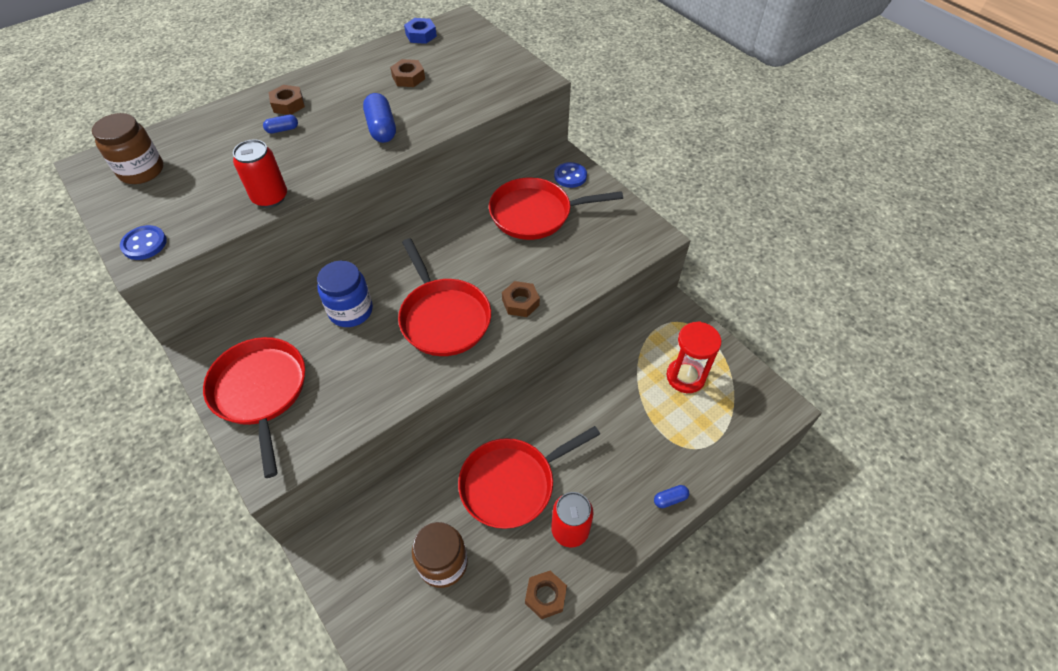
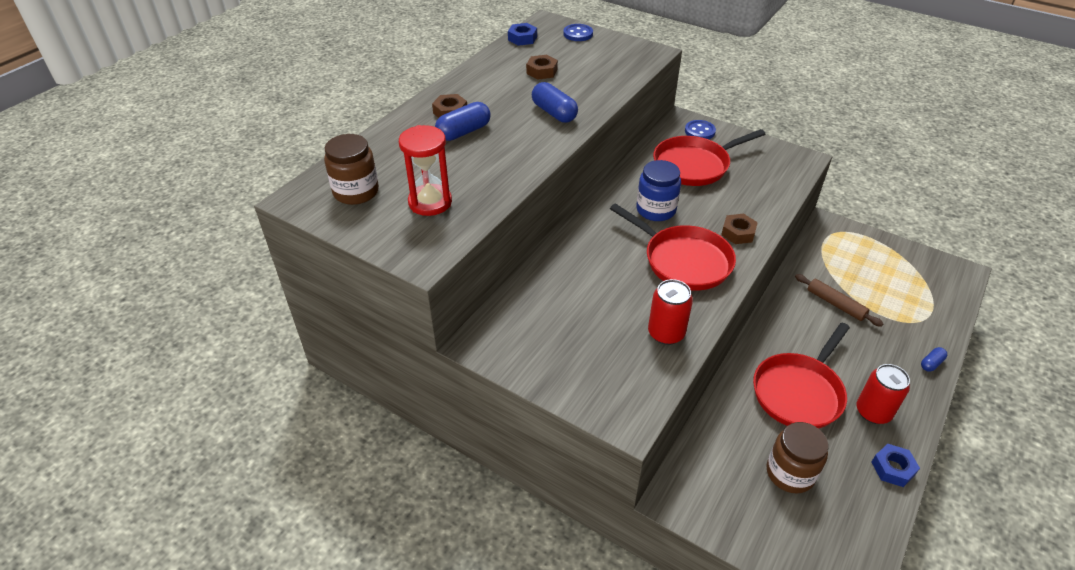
camera: 20 degrees left, 10 degrees down
(144, 244) = (417, 248): blue button -> blue button (578, 34)
(260, 392) = (569, 362): red pan -> none
(270, 197) = (503, 185): red can -> red can (666, 333)
(282, 129) = (464, 132): blue capsule -> blue capsule, size x1.86
(351, 311) = (597, 277): blue jar -> blue jar (656, 210)
(545, 596) = (893, 468): brown nut -> blue nut
(617, 401) = (835, 304): none -> brown rolling pin
(685, 377) = (873, 271): red hourglass -> red hourglass (430, 202)

